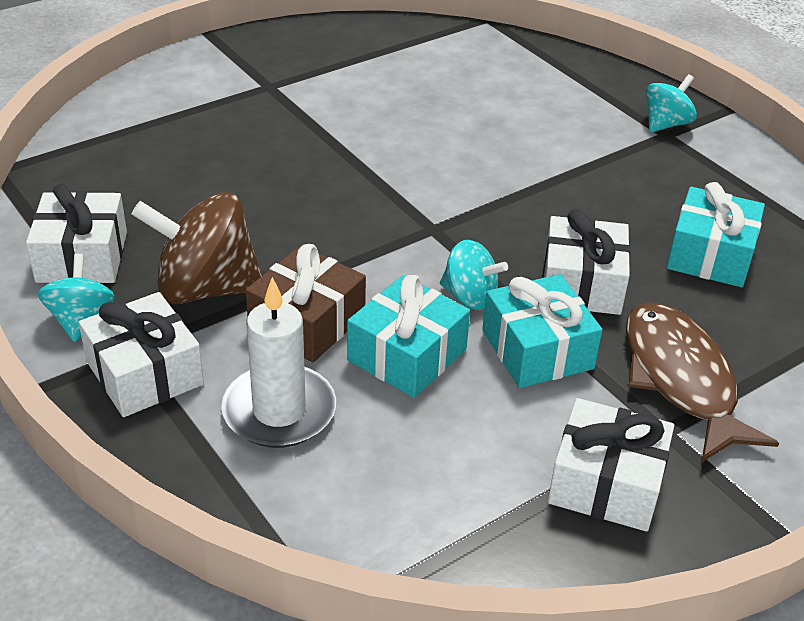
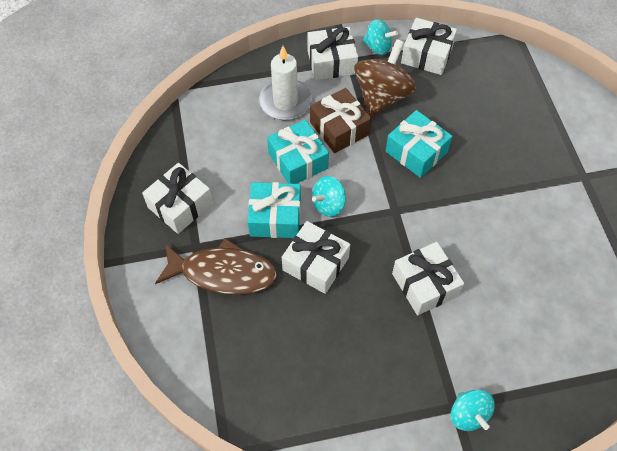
camera: 115 degrees right, 20 degrees up
(531, 181) = (425, 284): none -> white gift
(710, 255) = (311, 351): turquoise gift -> turquoise gift (416, 151)

